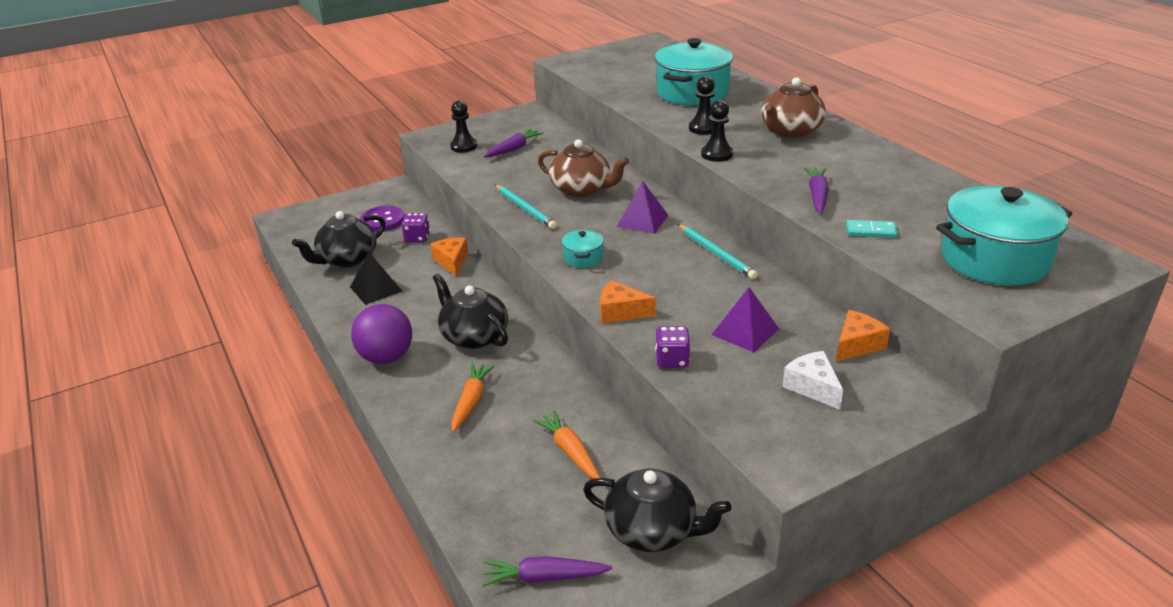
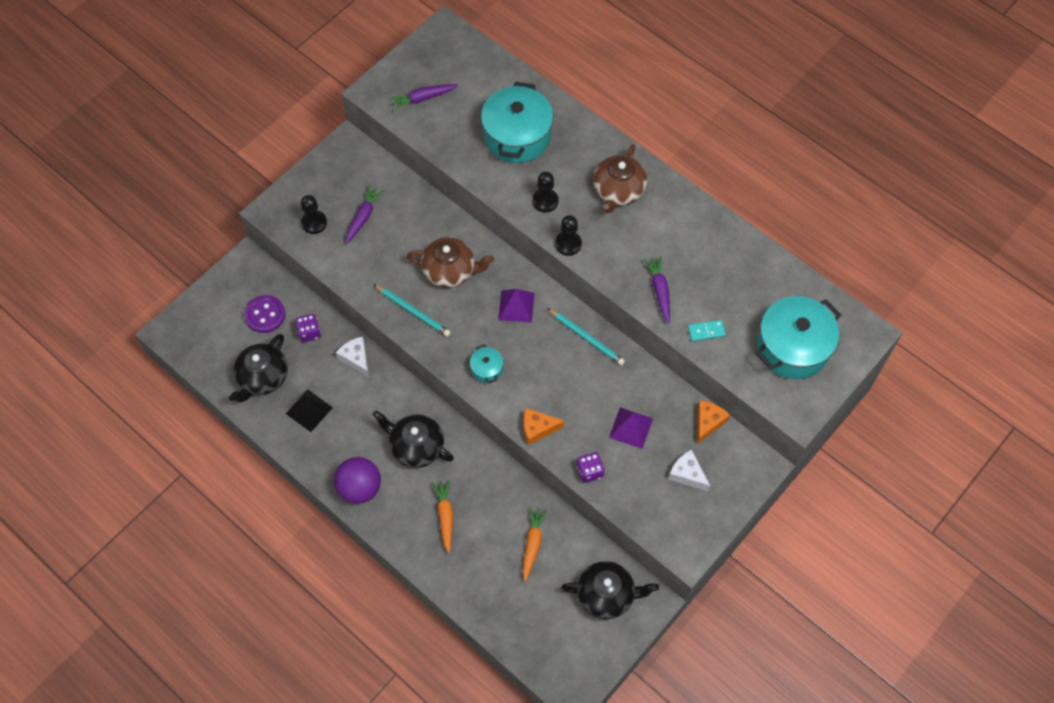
camera: 20 degrees left, 30 degrees up
(452, 261) = (356, 358): orange cheese -> white cheese
(544, 577) = (554, 649): purple carrot -> purple carrot (423, 98)
(570, 451) = (532, 544): orange carrot -> orange carrot turned 60 degrees clockwise

